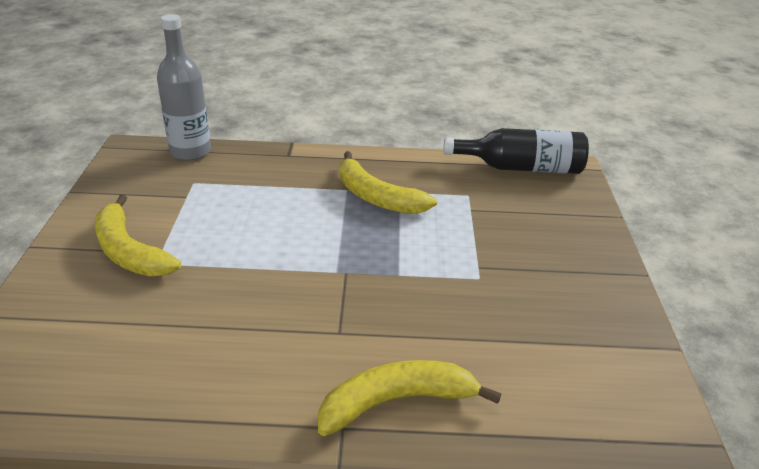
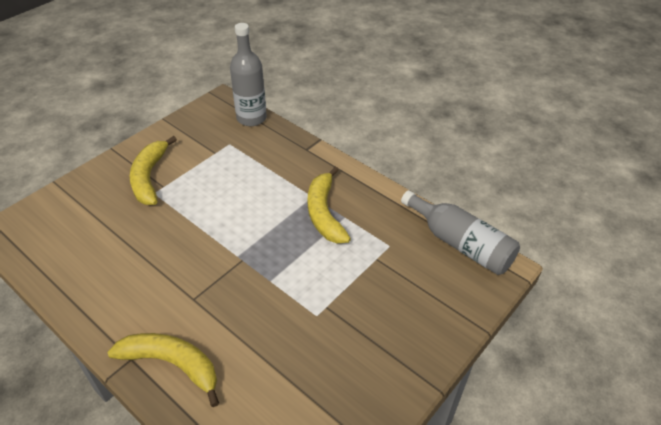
camera: 40 degrees right, 10 degrees up
(521, 167) = (460, 243): black bottle -> grey bottle

